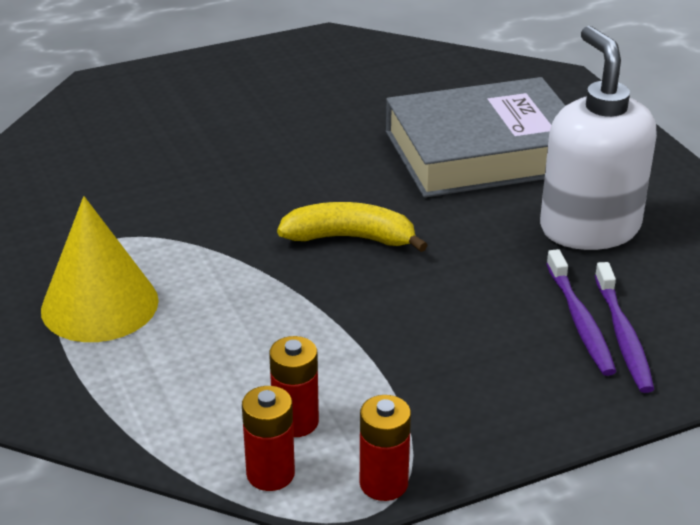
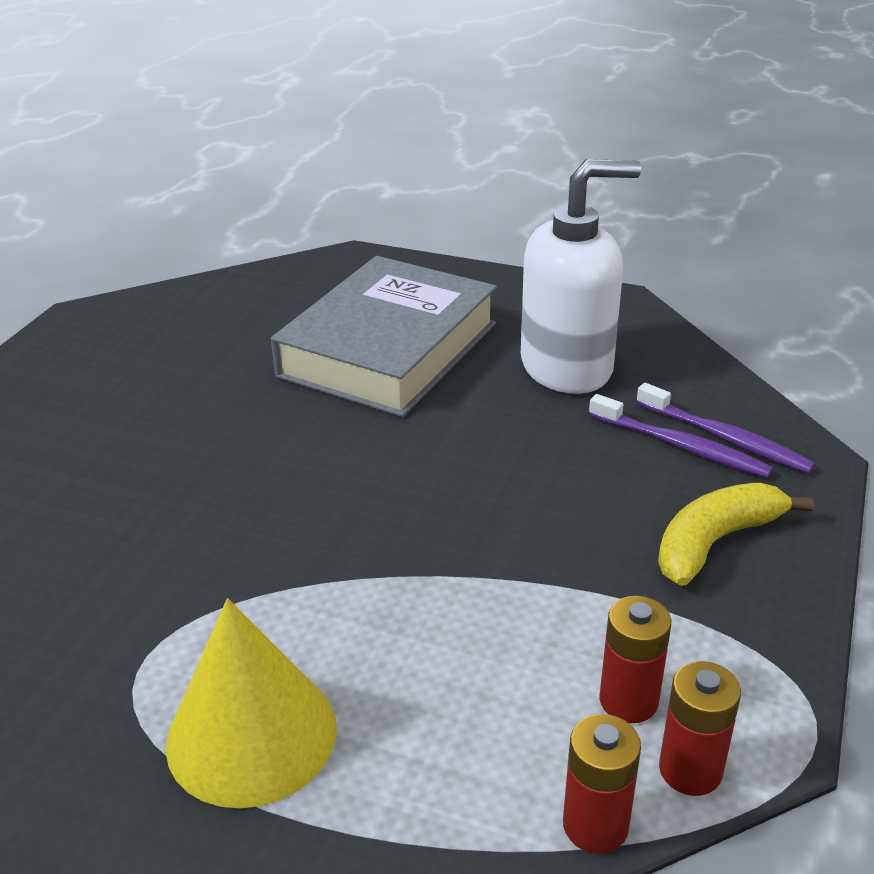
camera: 45 degrees left, 0 degrees up
(350, 238) = (398, 493): yellow banana -> yellow banana (715, 542)
(383, 483) = (781, 696): red battery -> red battery (595, 825)
(589, 228) = (567, 367): white soap dispenser -> white soap dispenser turned 135 degrees clockwise

